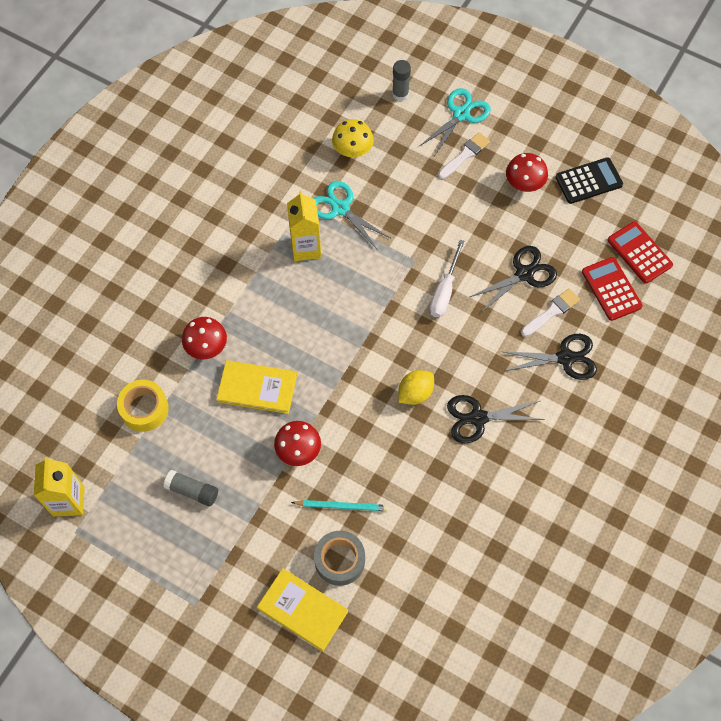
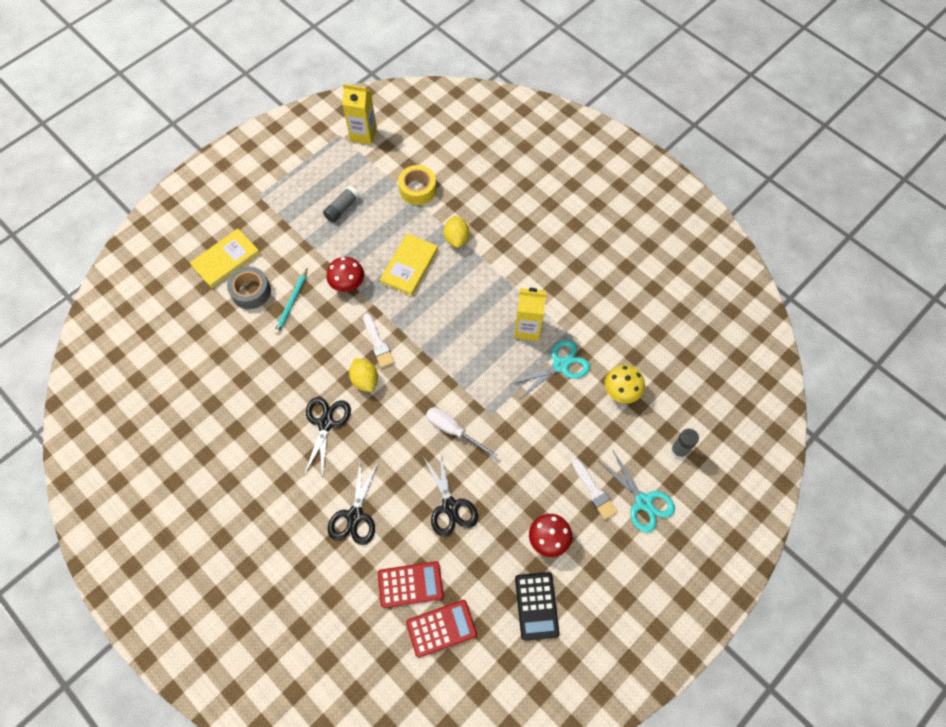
camera: 105 degrees right, 0 degrees up
(206, 347) = (456, 238): red mushroom -> yellow lemon
(551, 312) = (404, 519): white brush -> white brush (378, 343)

